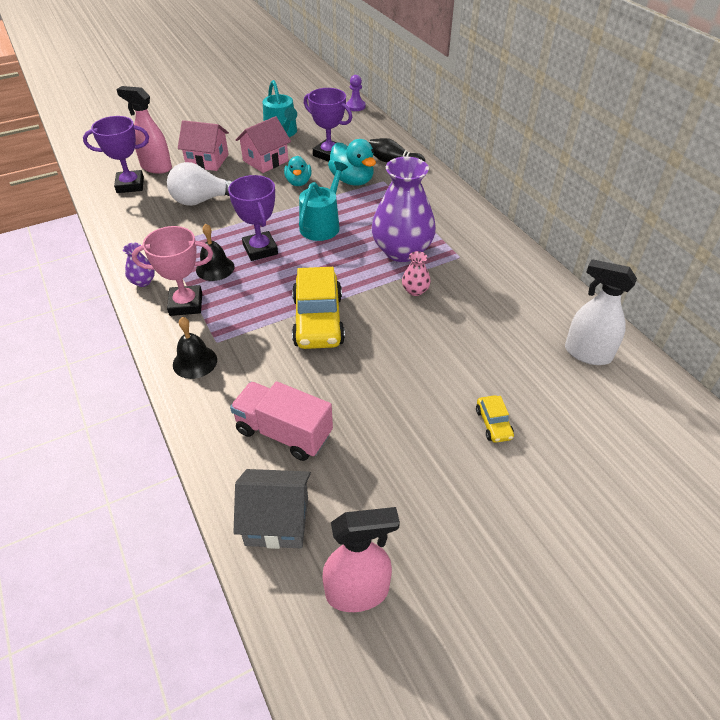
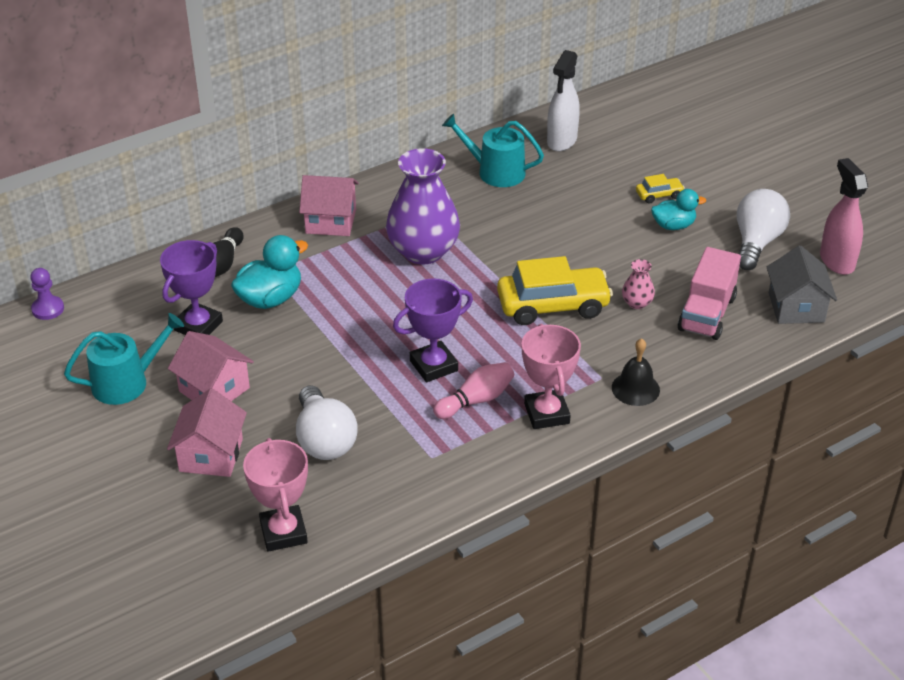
camera: 95 degrees left, 5 degrees down
(130, 185) = (283, 532): purple trophy -> pink trophy
(143, 281) = (512, 461): purple vase -> none
(156, 167) = (230, 513): pink spray bottle -> none
(215, 268) = (476, 400): black bell -> pink bowling pin
(298, 182) = (275, 349): turquoise duck -> turquoise duck (673, 225)
(322, 225) = (376, 318): turquoise watering can -> turquoise watering can (495, 172)
(401, 505) = (756, 242): none -> white light bulb
(415, 290) = (492, 240): pink vase -> pink vase (637, 303)
(443, 207) = (331, 221): none -> pink house

